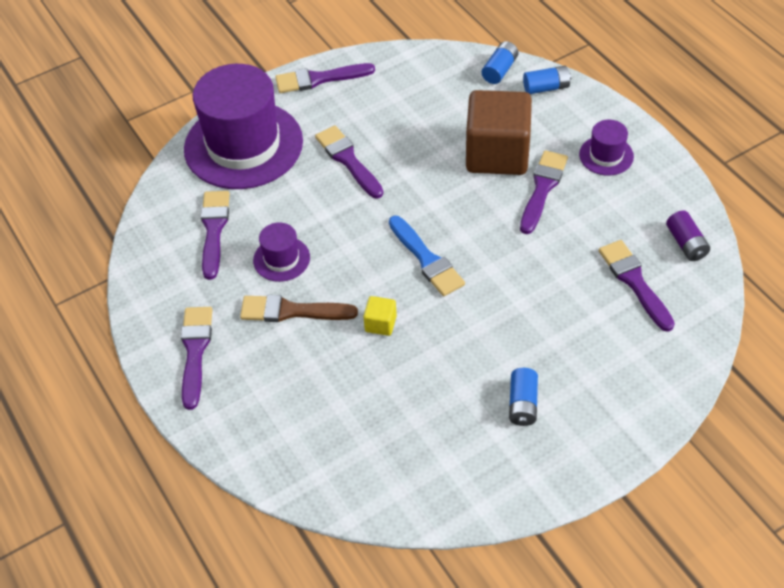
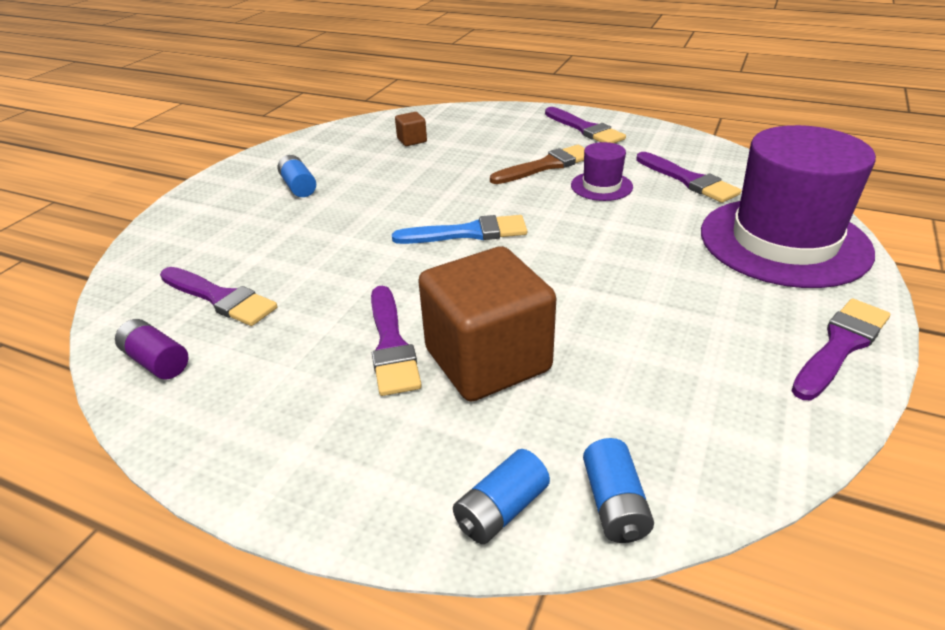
camera: 145 degrees right, 15 degrees down
(348, 160) = (658, 275): purple brush -> none
(367, 433) = (412, 140): none -> brown cube
(380, 324) = (463, 184): yellow cube -> none
(427, 259) = (468, 233): blue brush -> blue brush turned 150 degrees clockwise
(606, 155) = (321, 431): purple hat -> none

